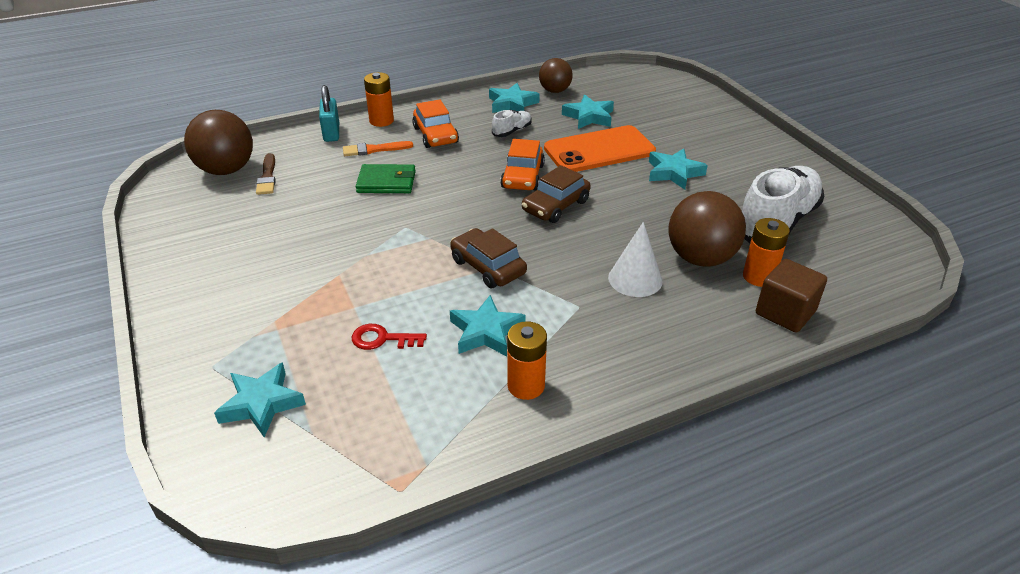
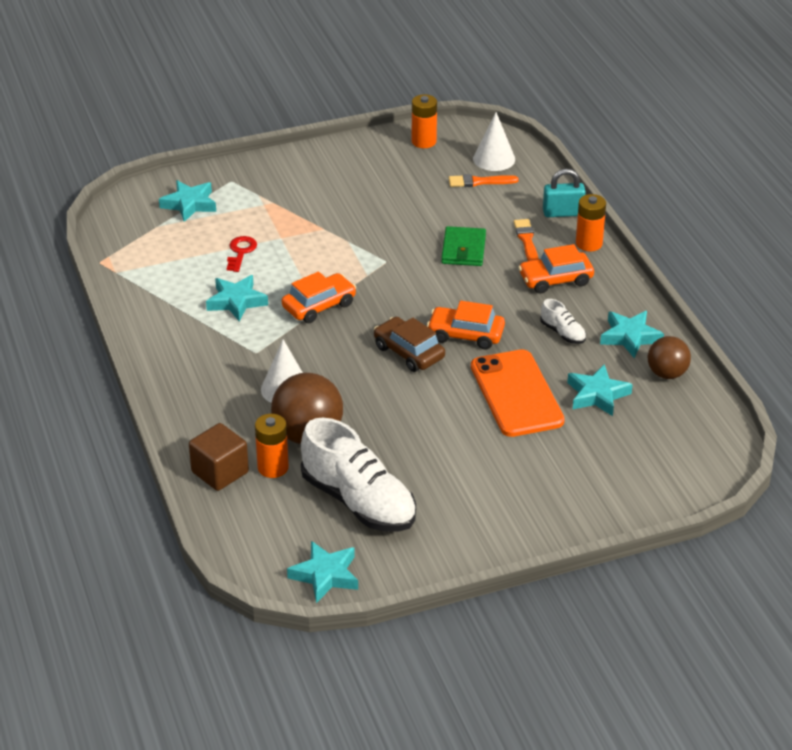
camera: 95 degrees right, 0 degrees up
(226, 170) = (494, 159): brown ball -> white cone
(267, 177) = (479, 182): brown brush -> orange brush
(487, 267) = (319, 306): brown car -> orange car
(526, 386) = (173, 318): orange battery -> orange battery (424, 141)
(674, 173) = (463, 444): turquoise star -> turquoise star (325, 575)

